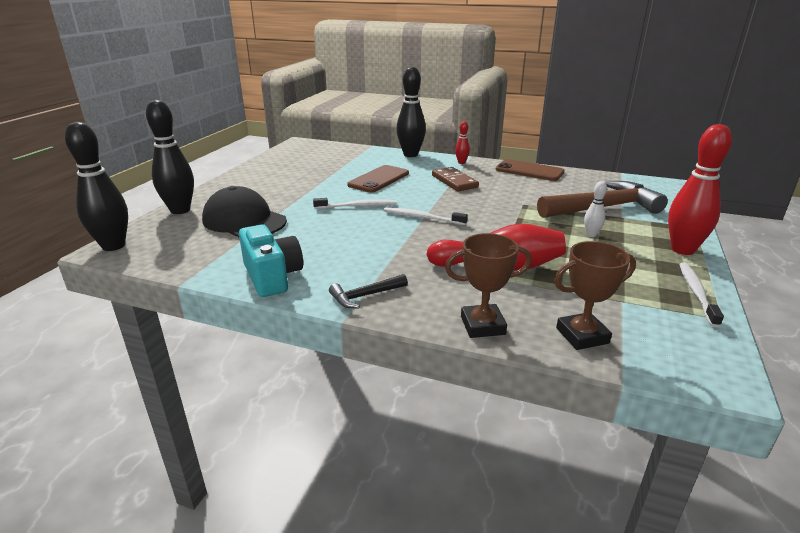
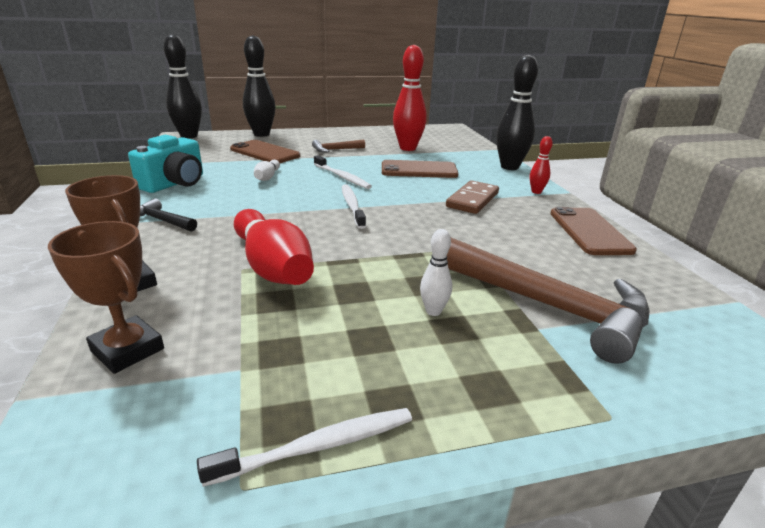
camera: 55 degrees right, 0 degrees up
(244, 220) = (265, 152): black cap -> brown phone
(285, 192) = (335, 150): none -> brown hammer
(316, 233) = (267, 177): none -> white bowling pin
(682, 250) = (483, 411): red bowling pin -> red bowling pin (408, 148)

